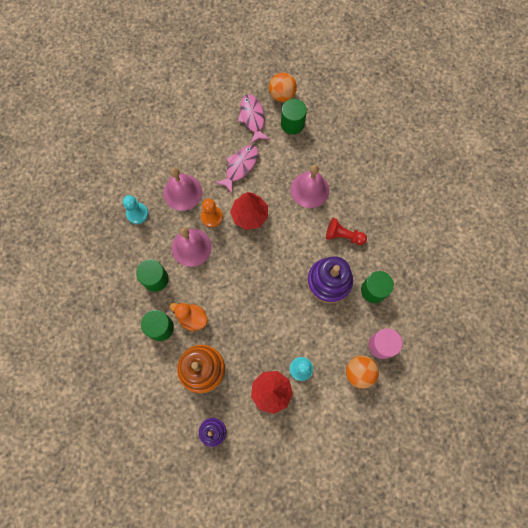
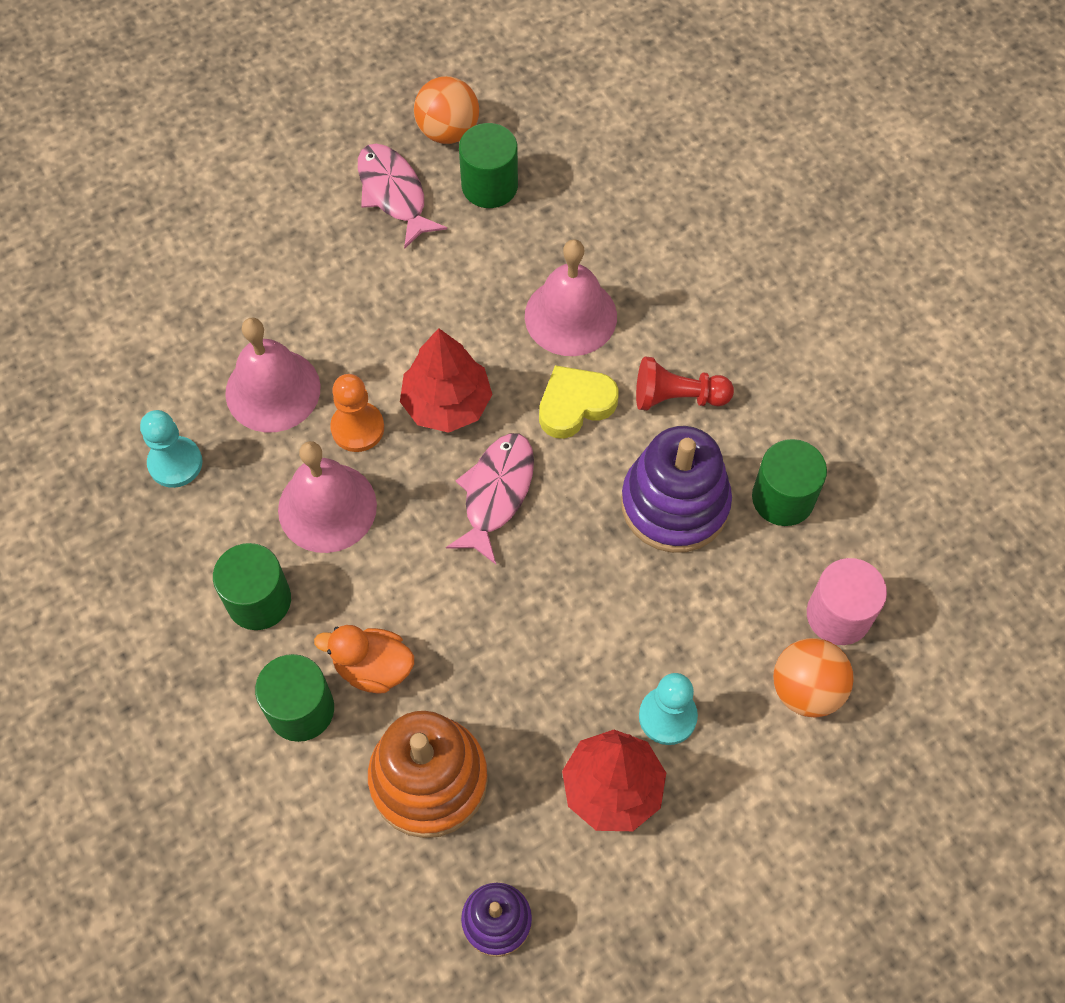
camera: 15 degrees left, 10 degrees down
(240, 167) = (394, 304): pink fish -> pink fish (496, 493)
(301, 229) = (575, 405): none -> yellow heart

